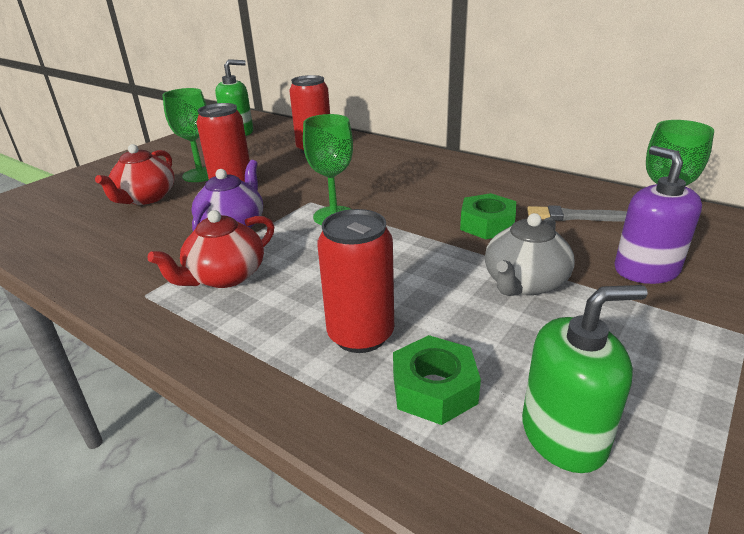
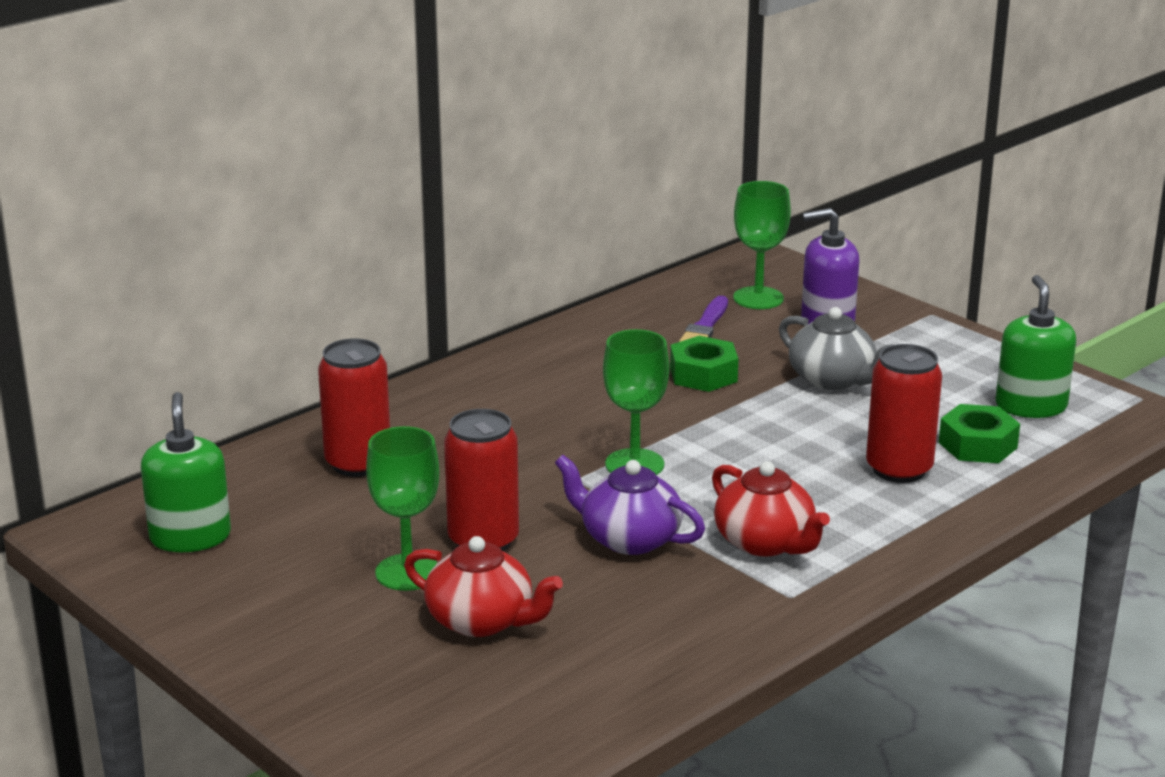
camera: 80 degrees left, 5 degrees down
(573, 216) = (705, 326): grey brush -> purple brush

